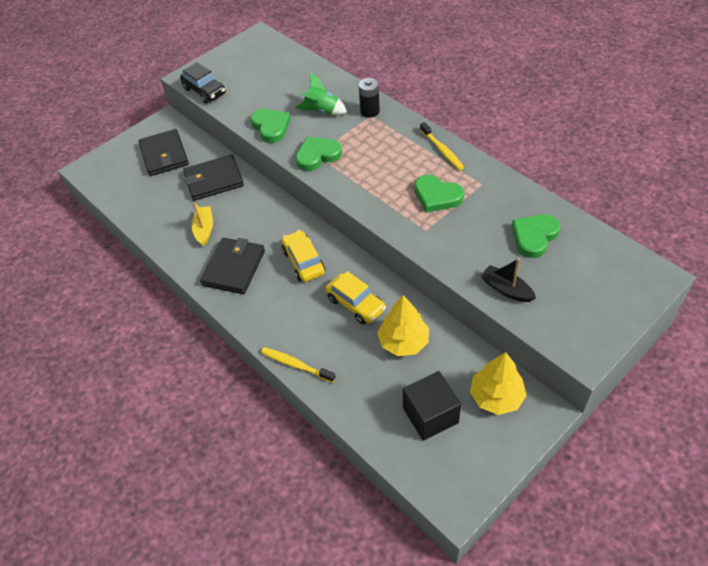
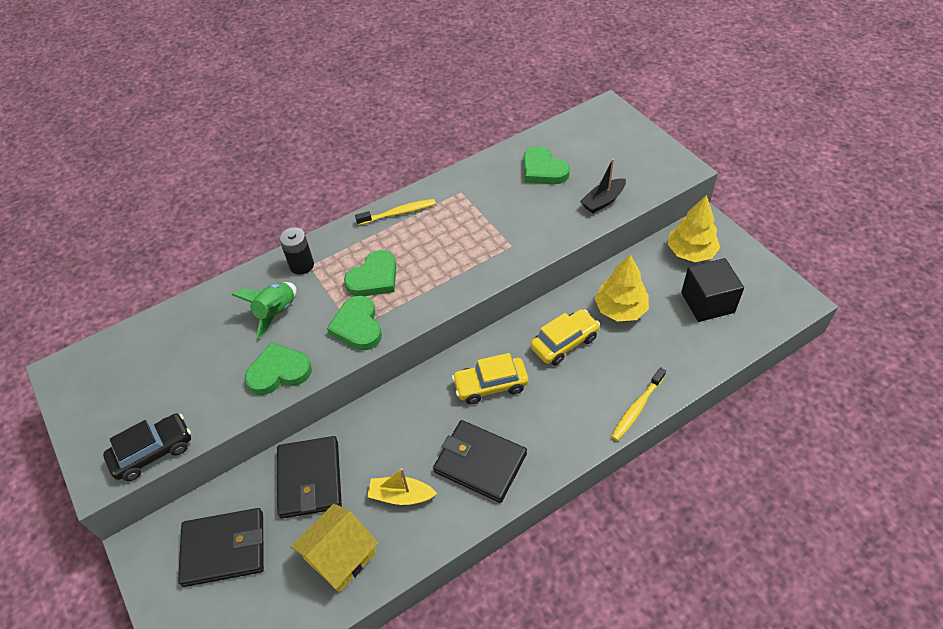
camera: 80 degrees left, 0 degrees up
(160, 209) = (340, 556): none -> yellow house
(437, 196) = (466, 229): green heart -> green heart (374, 278)

